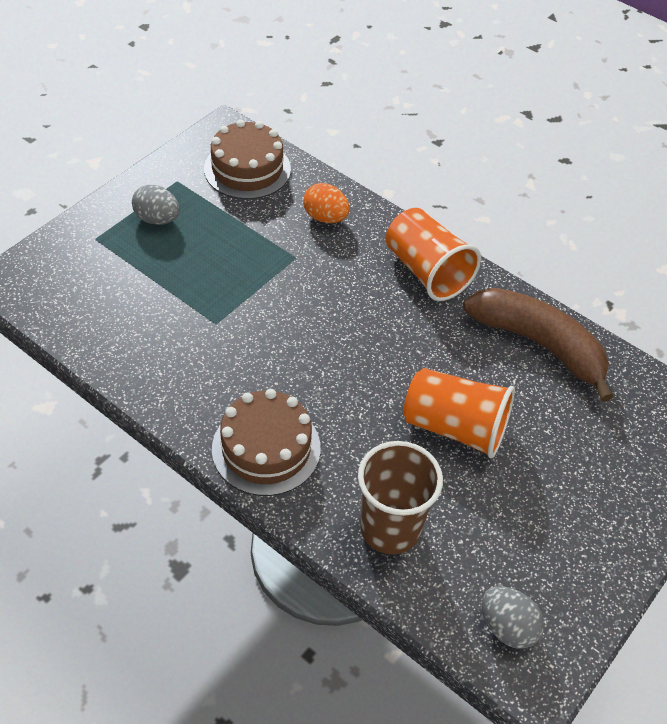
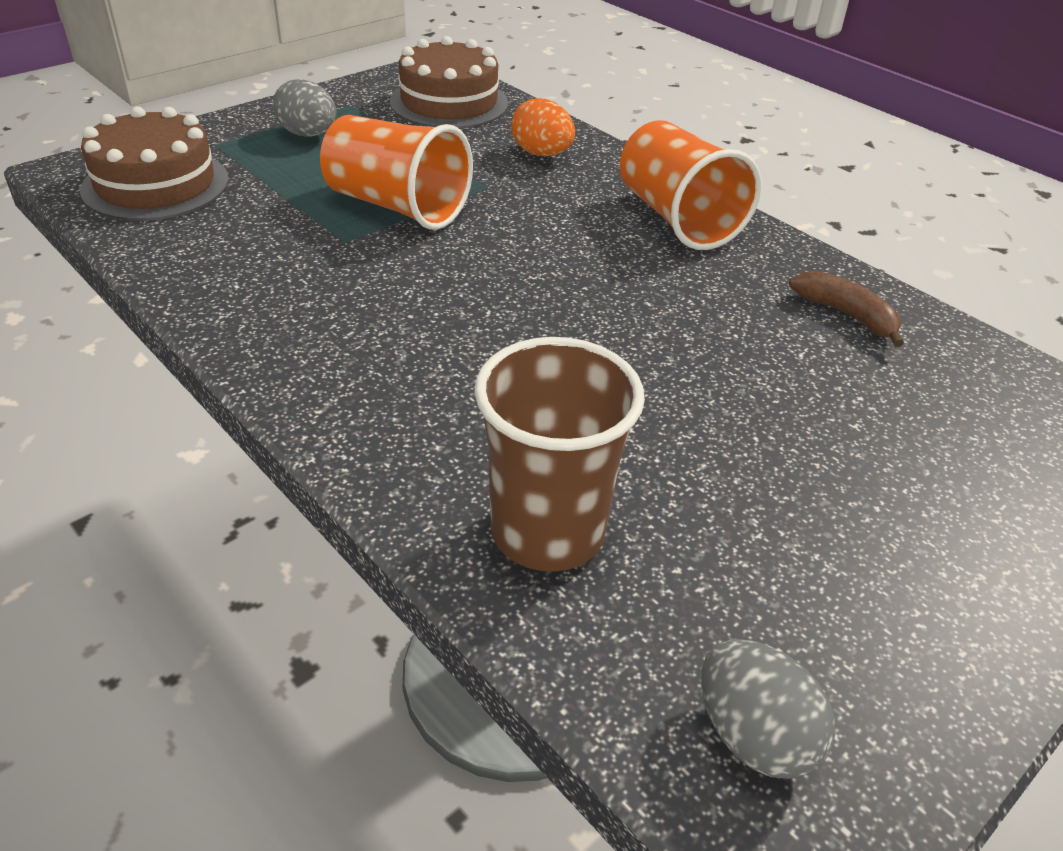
camera: 10 degrees right, 10 degrees down
(266, 448) = (364, 392): brown cake -> brown cake (155, 185)
(455, 427) = (692, 401): orange cup -> orange cup (397, 206)
(539, 344) = (846, 315): brown banana -> brown banana, size x0.47

